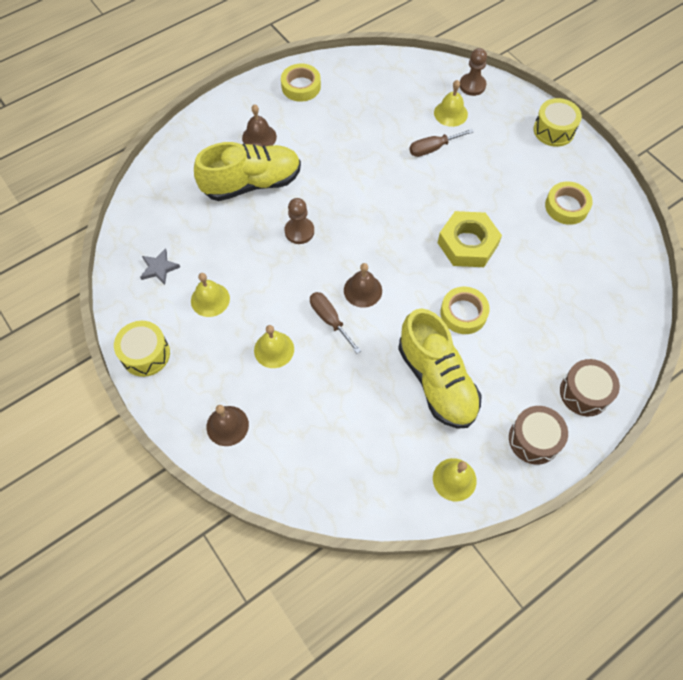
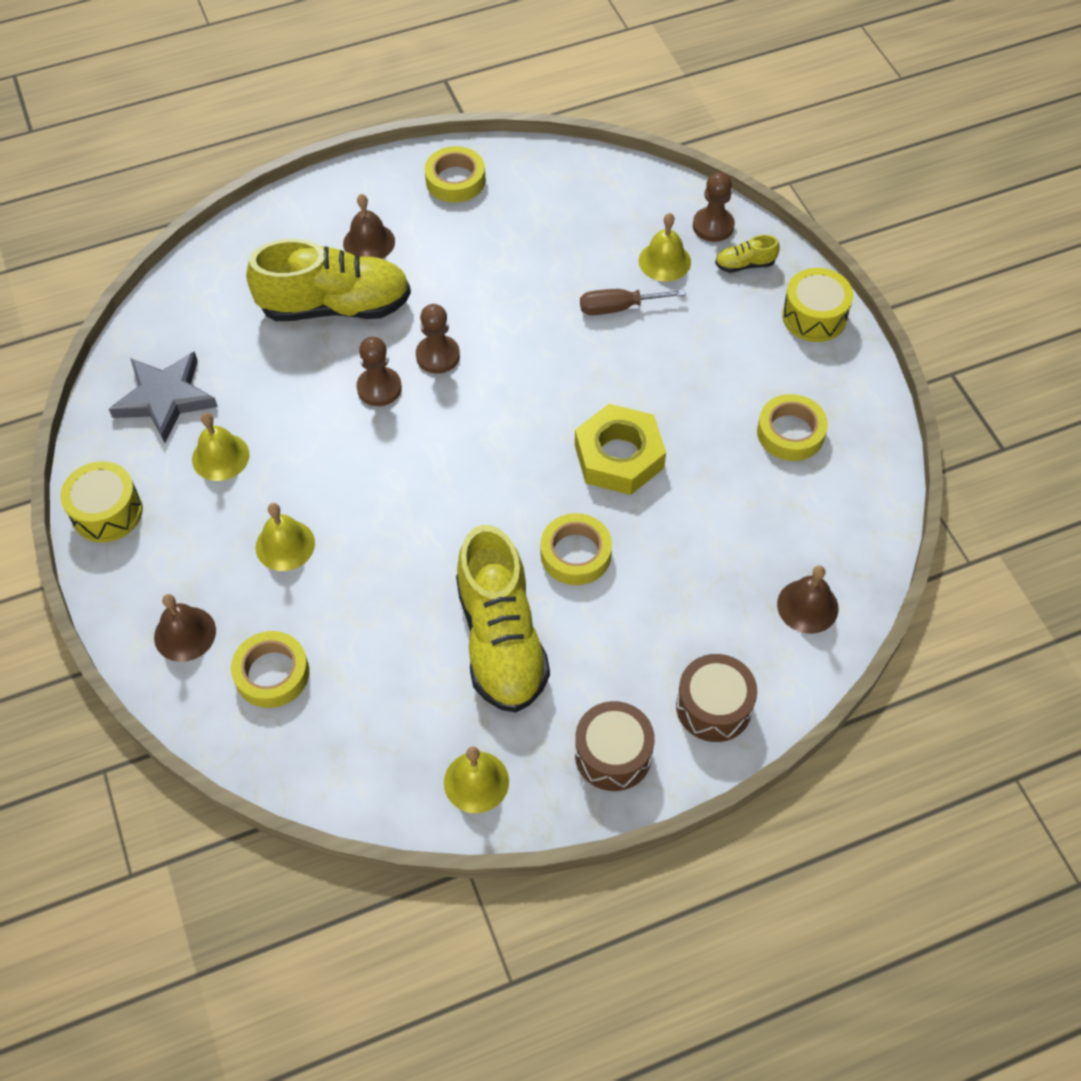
camera: 15 degrees right, 5 degrees down
(159, 268) = (165, 399): grey star -> grey star, size x1.78
(295, 439) = (272, 673): none -> yellow tape
(329, 319) = (378, 521): brown screwdriver -> none
(330, 202) = (438, 356): none -> brown pawn
(363, 290) = (440, 490): brown bell -> brown bell (807, 606)
(500, 106) = (745, 264): none -> yellow shoe

